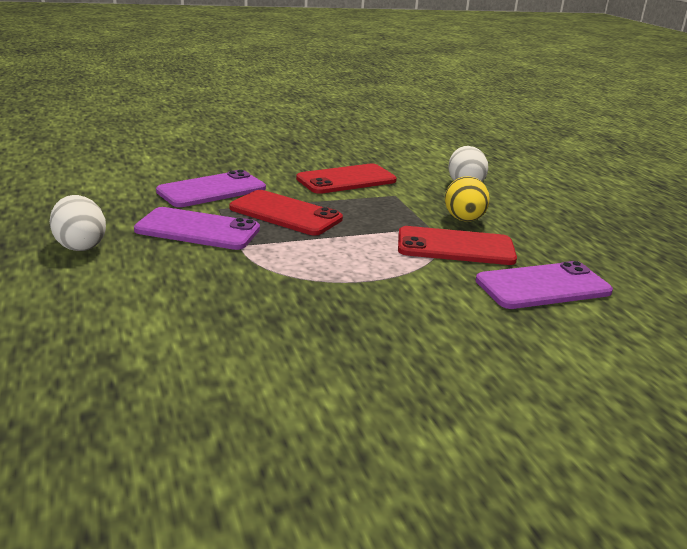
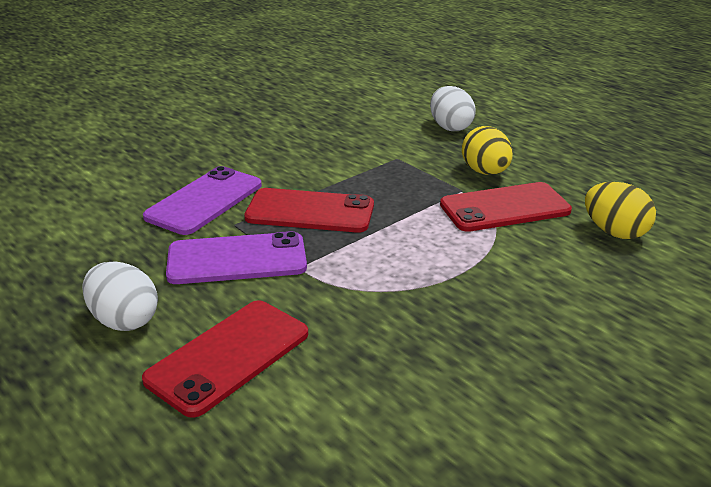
camera: 20 degrees left, 5 degrees up
(346, 180) = (333, 150): red phone -> red phone (229, 356)
(543, 286) = (614, 232): purple phone -> yellow egg

